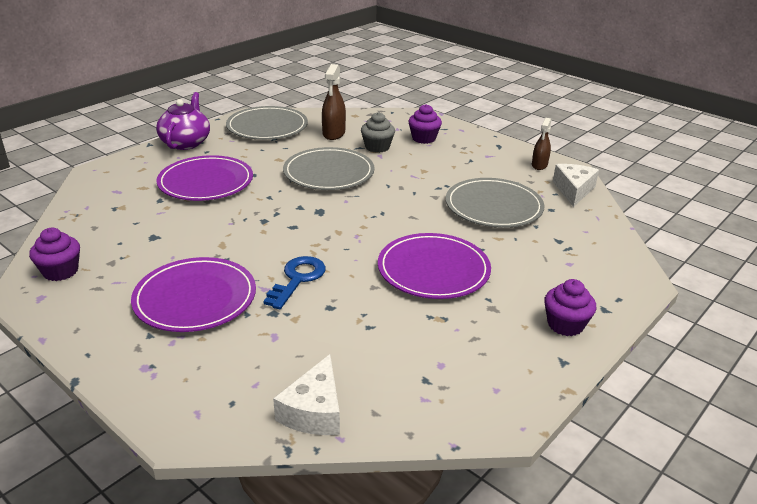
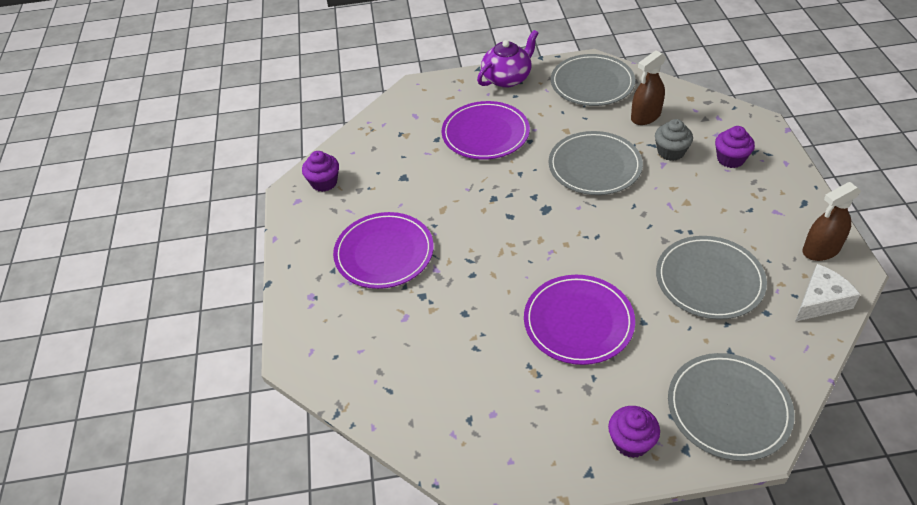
camera: 45 degrees right, 15 degrees up
(298, 279) = (466, 273): blue key -> none
(314, 411) = (376, 395): white cheese -> none
(539, 165) = (821, 250): brown spray bottle -> brown spray bottle, size x1.51
(598, 271) = (728, 408): none -> grey plate

